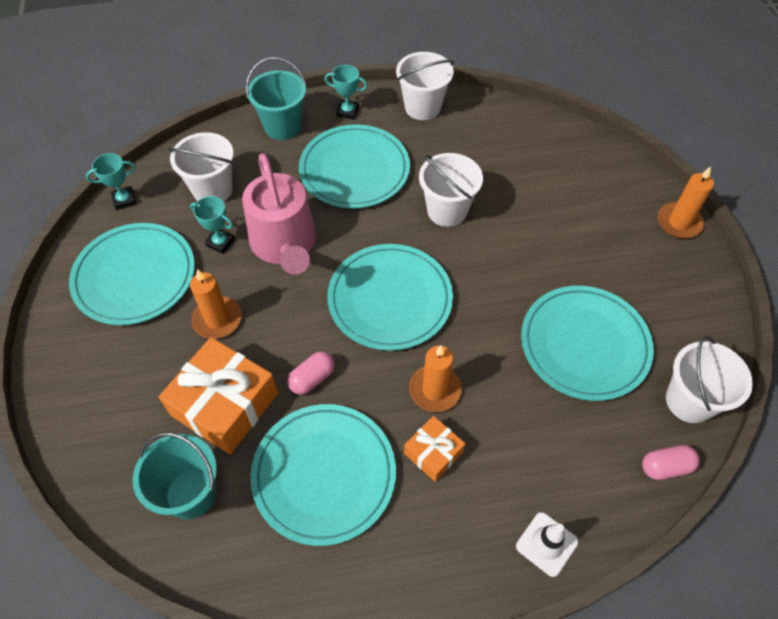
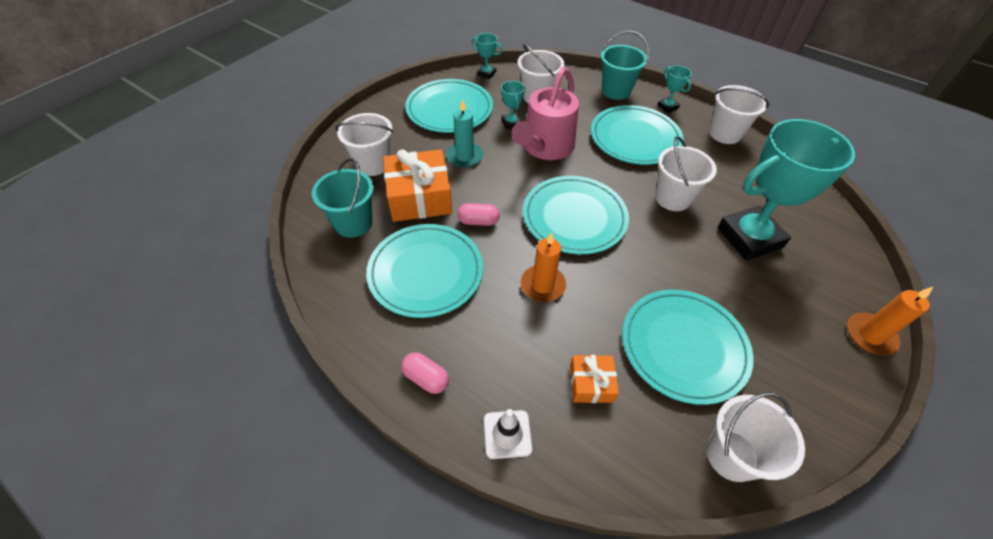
camera: 45 degrees right, 5 degrees down
(128, 411) = (373, 164): none -> white bucket
(217, 319) = (465, 156): orange candle -> turquoise candle
(433, 452) = (500, 316): orange gift -> orange gift (591, 383)
(536, 202) = (749, 237): none -> turquoise trophy
(665, 467) = (656, 477): pink capsule -> pink capsule (426, 378)

